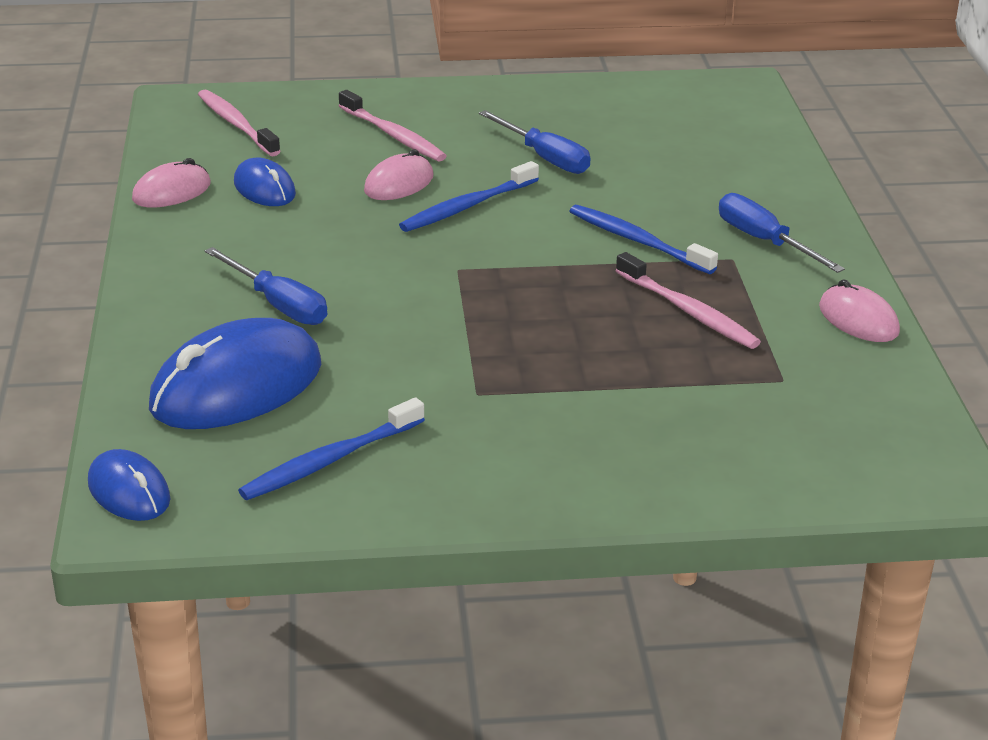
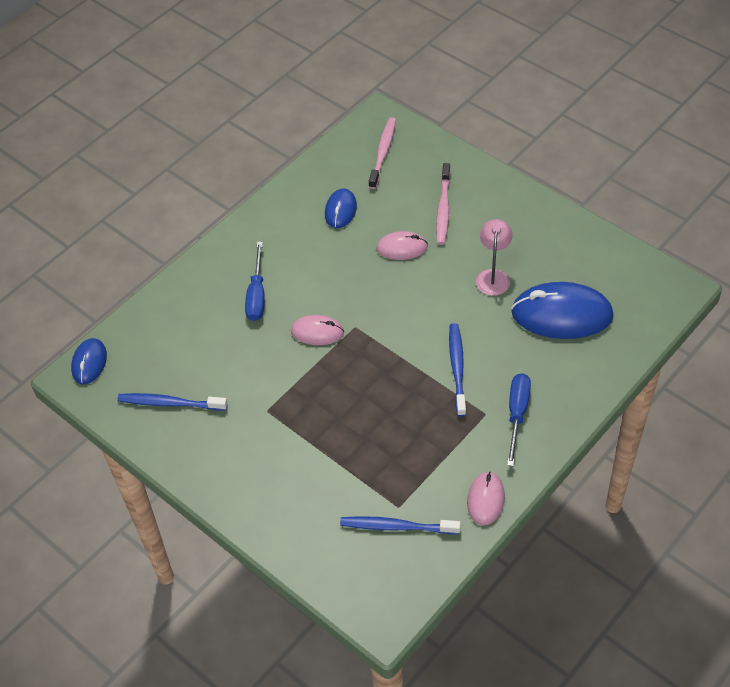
camera: 50 degrees right, 20 degrees up
(172, 192) = (301, 185): pink mouse -> pink mouse (317, 332)
(236, 386) = (186, 333): blue mouse -> blue mouse (561, 314)
(467, 207) = (411, 286): blue toothbrush -> blue toothbrush (397, 526)
(545, 158) = (493, 276): blue screwdriver -> pink lamp
(688, 311) = (416, 432): pink toothbrush -> none

